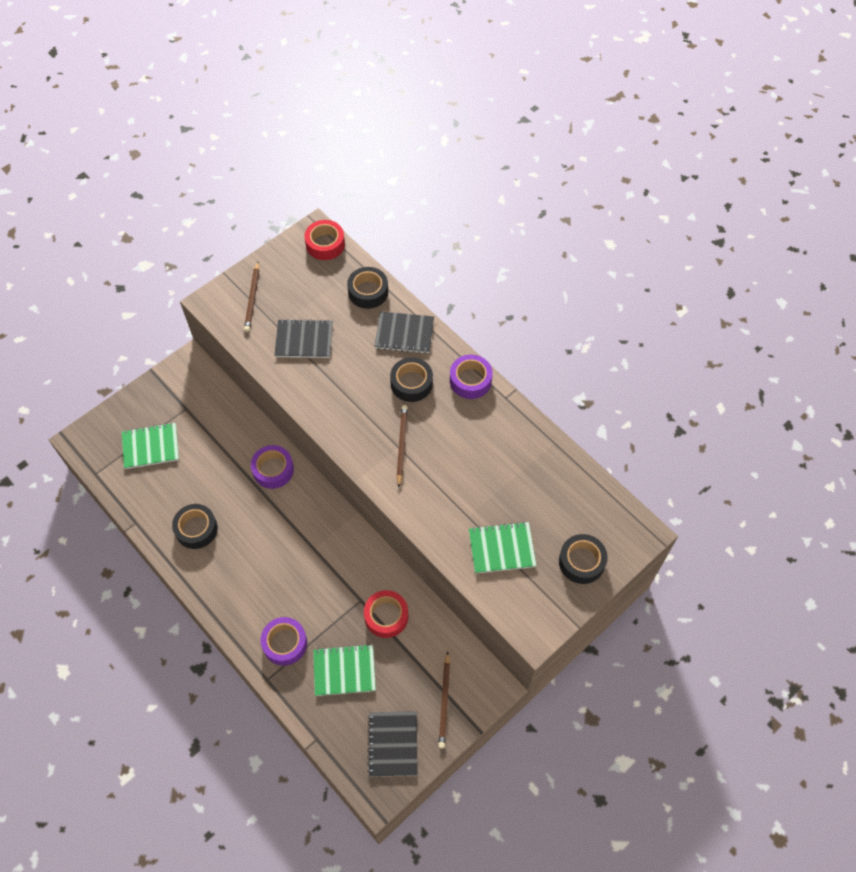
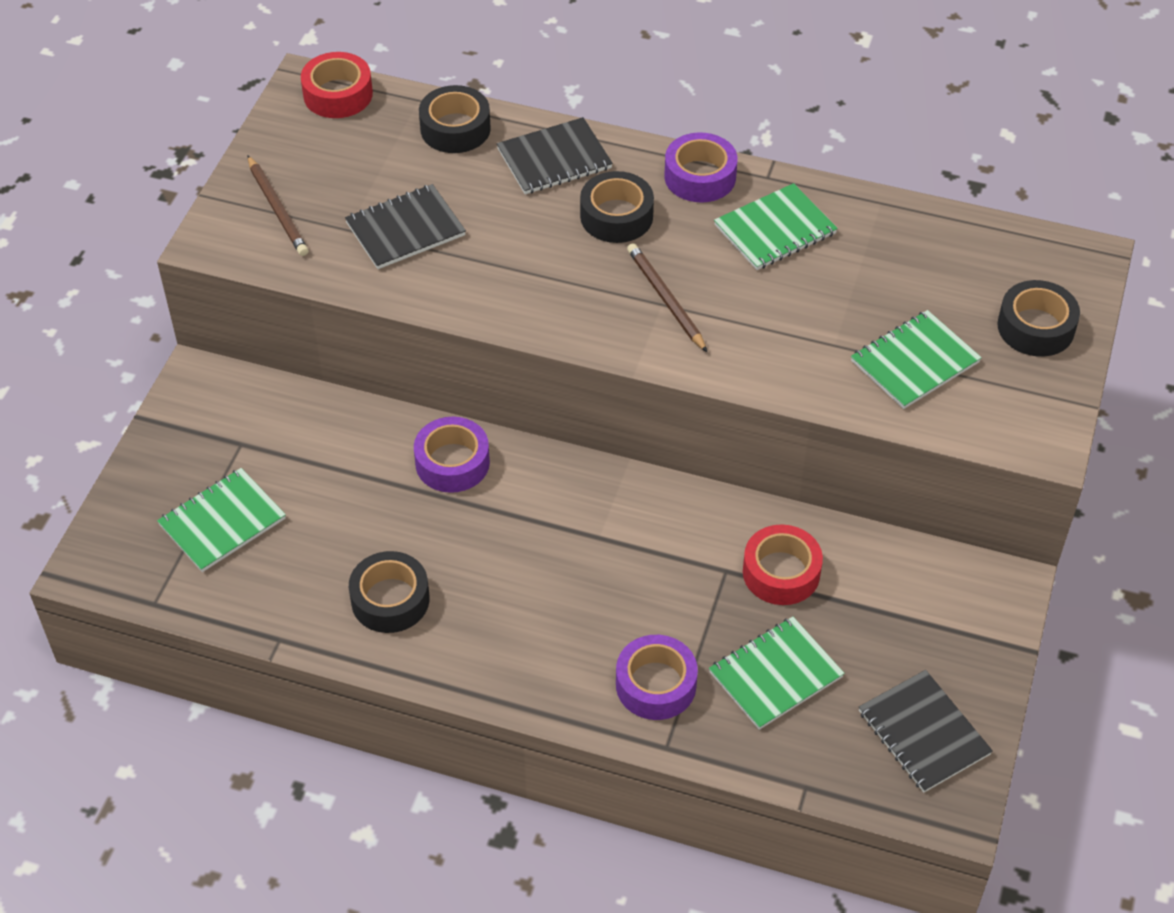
camera: 30 degrees left, 10 degrees down
(444, 701) = (953, 639): brown pencil -> none
(486, 431) = (775, 229): none -> green notebook

